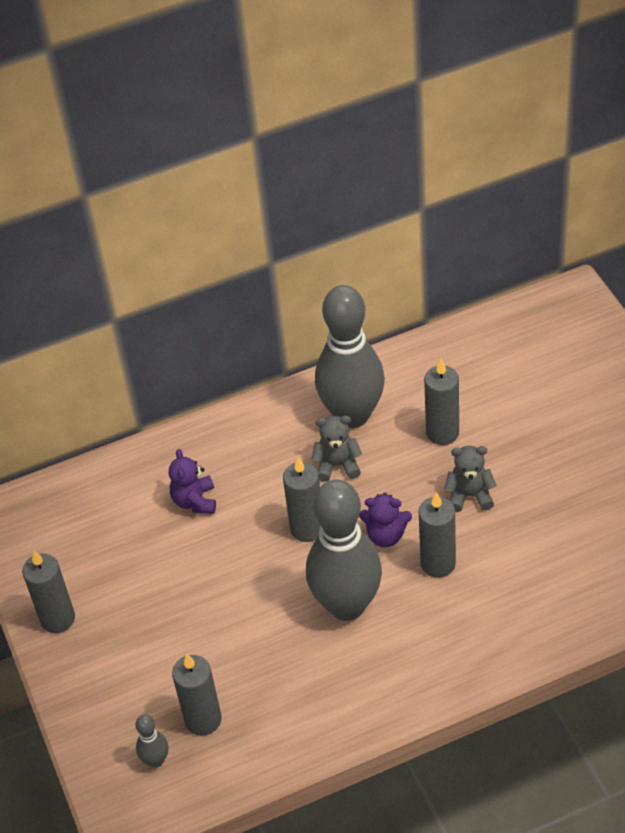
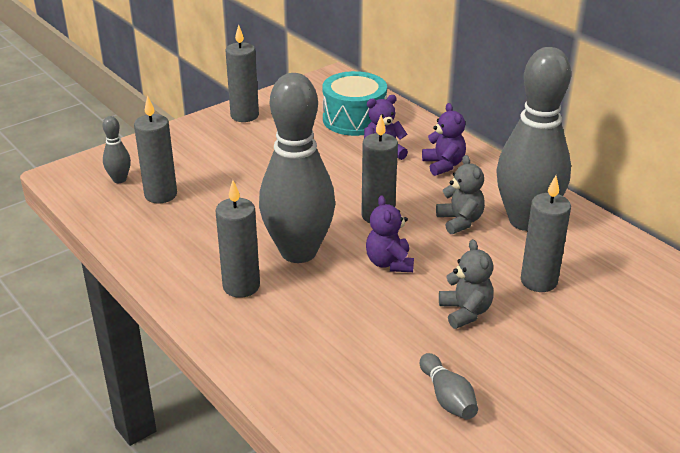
camera: 70 degrees right, 15 degrees down
(111, 512) = (354, 119): none -> turquoise drum
(235, 453) = (443, 165): none -> purple teddy bear
(438, 563) = (368, 302): grey candle -> grey candle (241, 286)
(568, 534) = (447, 397): none -> grey bowling pin

